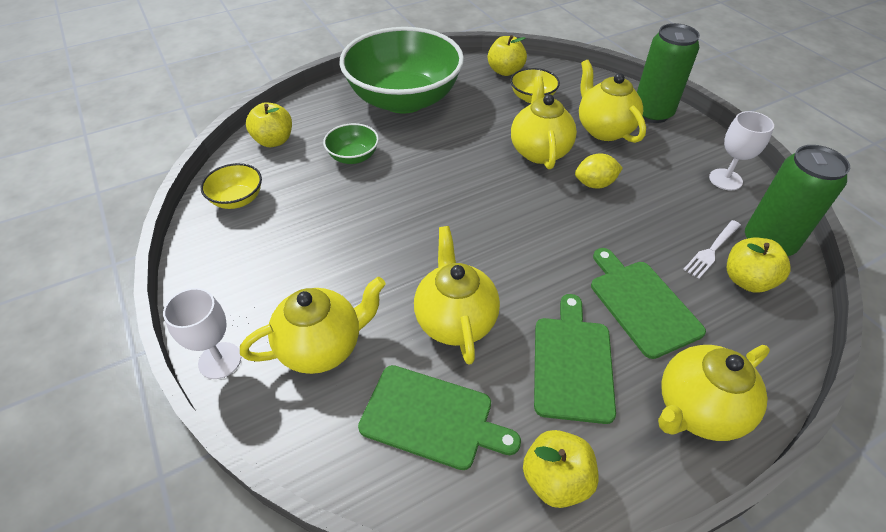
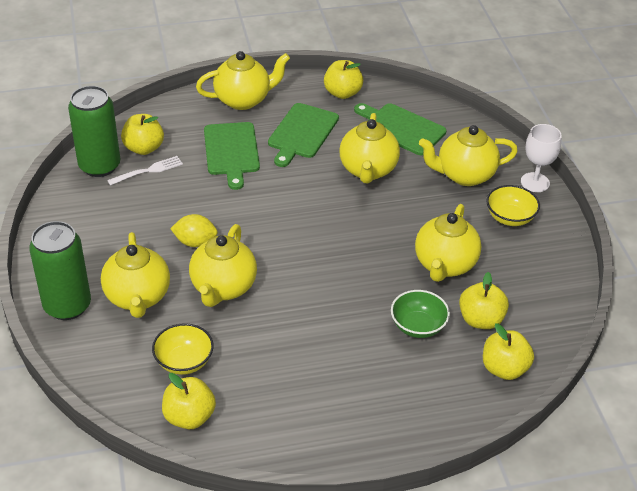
camera: 165 degrees left, 5 degrees down
(237, 199) = (537, 303): yellow bowl -> yellow bowl (510, 217)
(295, 173) = (480, 320): none -> yellow apple
(335, 217) = (444, 265): none -> yellow teapot
(404, 99) = (340, 397): green bowl -> none
(725, 179) = (74, 219): white goblet -> none

